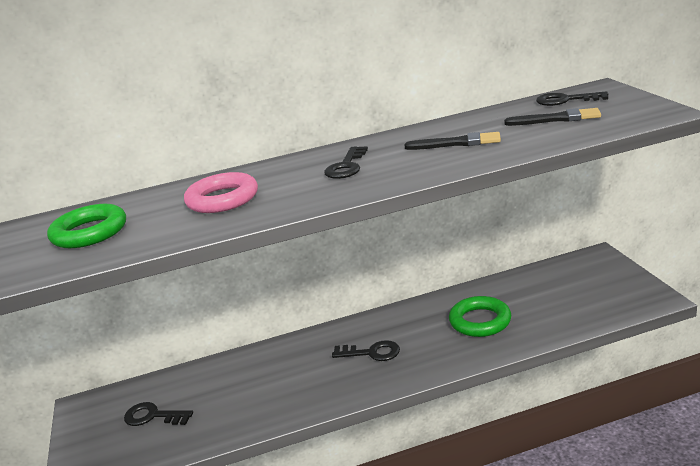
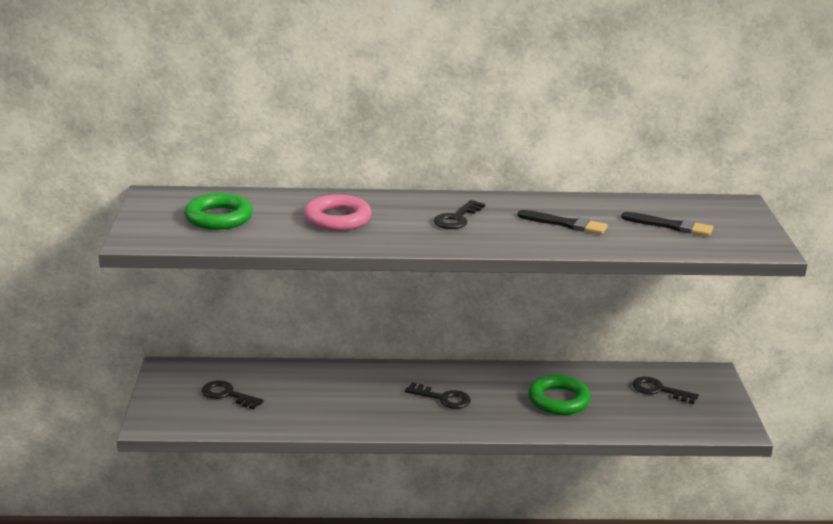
camera: 10 degrees right, 0 degrees up
(565, 100) = (697, 208): black key -> black key (659, 390)

